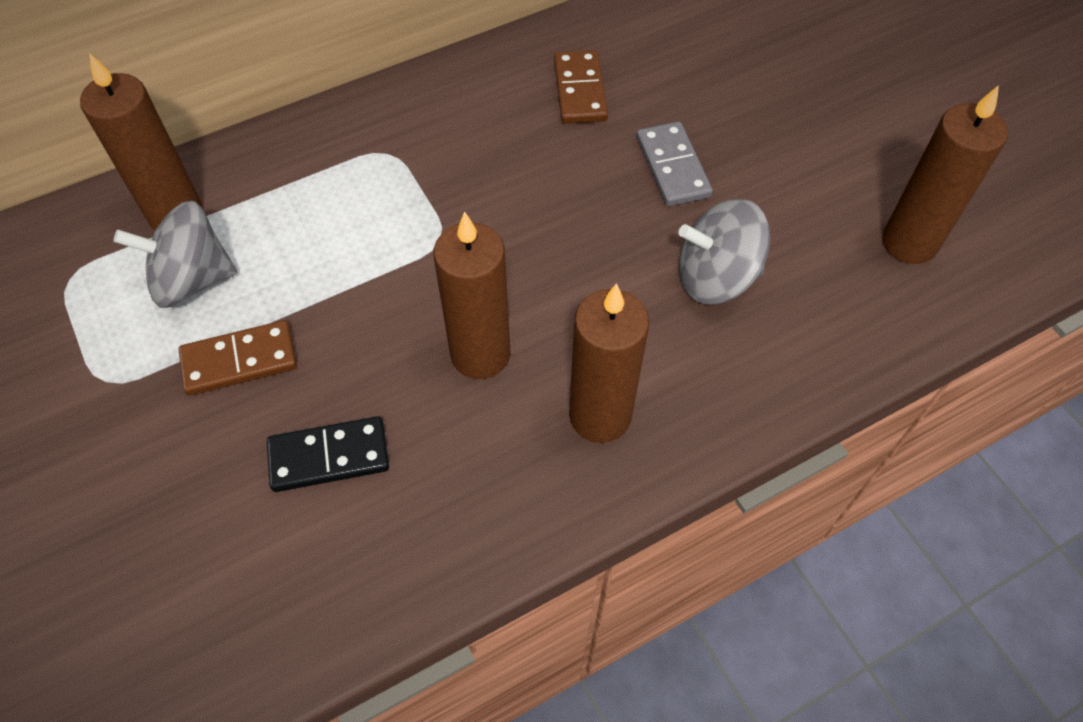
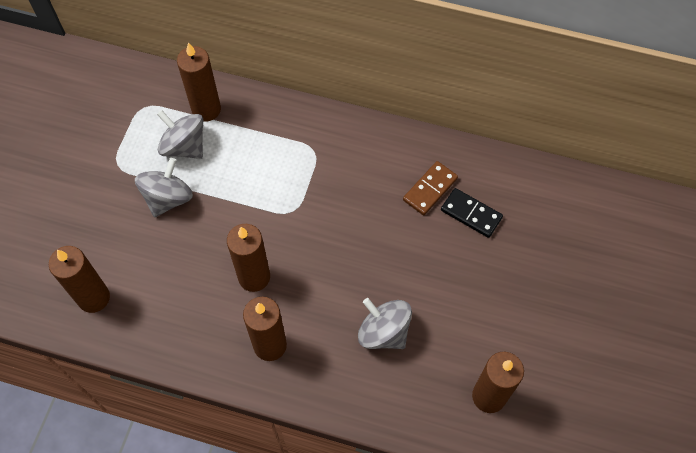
camera: 45 degrees right, 5 degrees up
(239, 360) = (168, 198): brown domino -> grey spinning top
(267, 588) = (94, 298): none -> brown candle
(329, 456) = (160, 267): black domino -> black domino (471, 214)
(672, 167) = (426, 264): grey domino -> none

